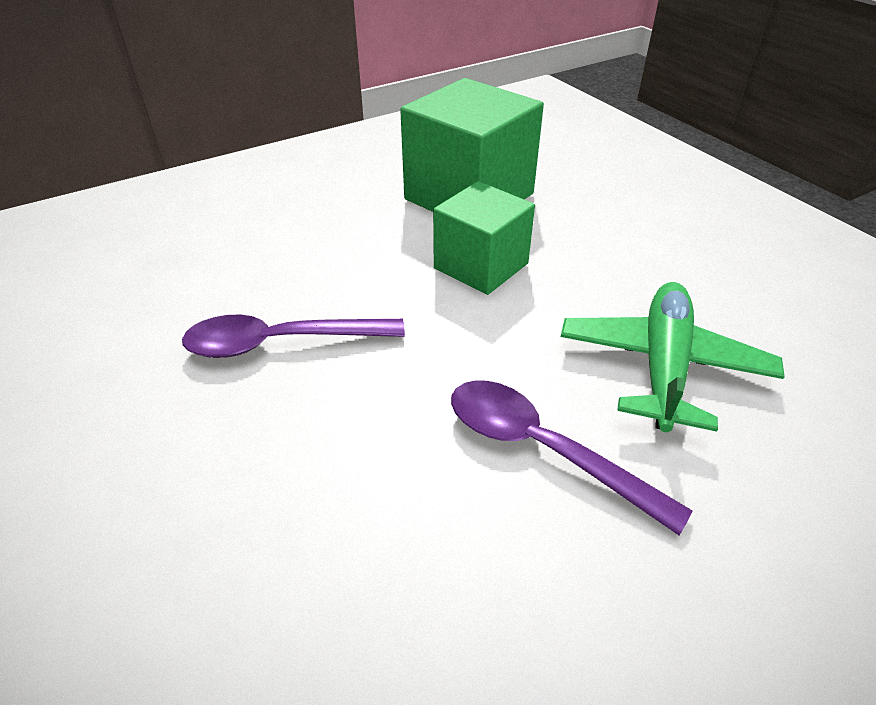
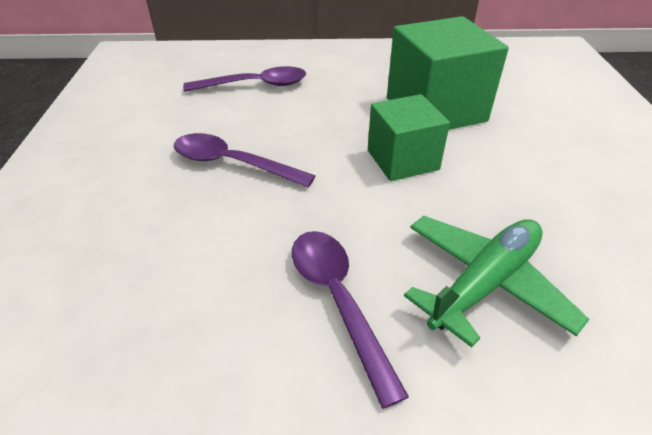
camera: 30 degrees right, 0 degrees up
(221, 231) = (255, 85): none -> purple spoon

